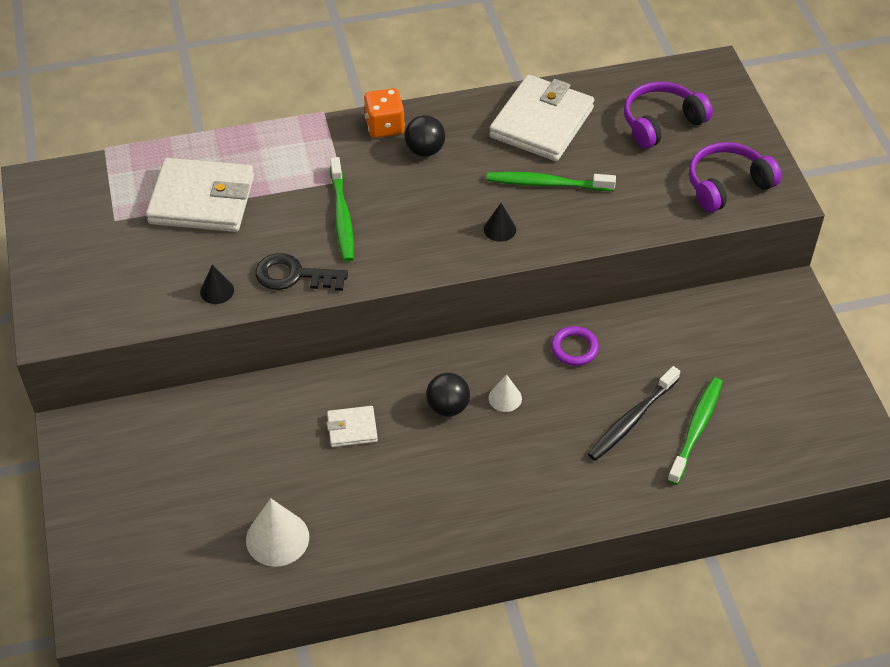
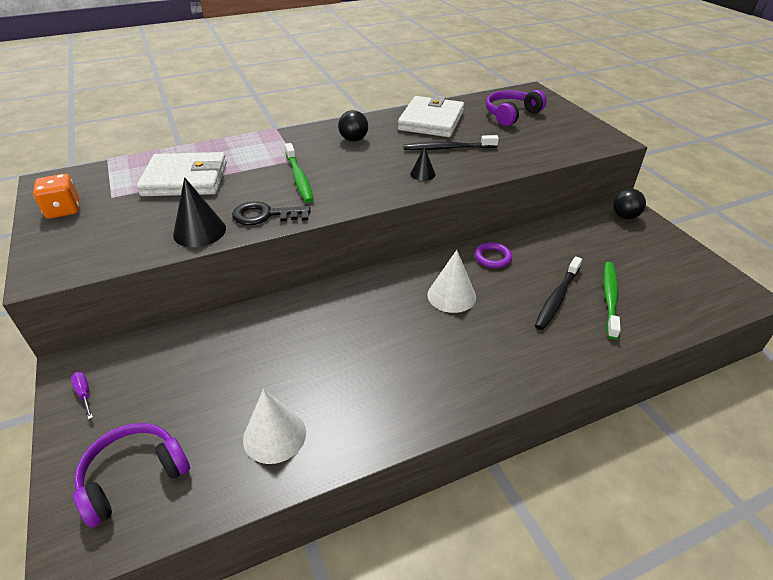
camera: 10 degrees left, 10 degrees down
(88, 463) = (84, 393): none -> purple screwdriver
(217, 291) = (199, 231): black cone -> black cone, size x1.77
(352, 428) = (330, 333): white wallet -> none
(384, 126) = (321, 131): orange dice -> orange dice (63, 210)
(448, 407) = (407, 307): black ball -> black ball (624, 216)
(505, 398) = (451, 295): white cone -> white cone, size x1.77
(547, 183) = (447, 148): green toothbrush -> black toothbrush
(727, 185) = (572, 138): purple headphones -> purple headphones (133, 476)

